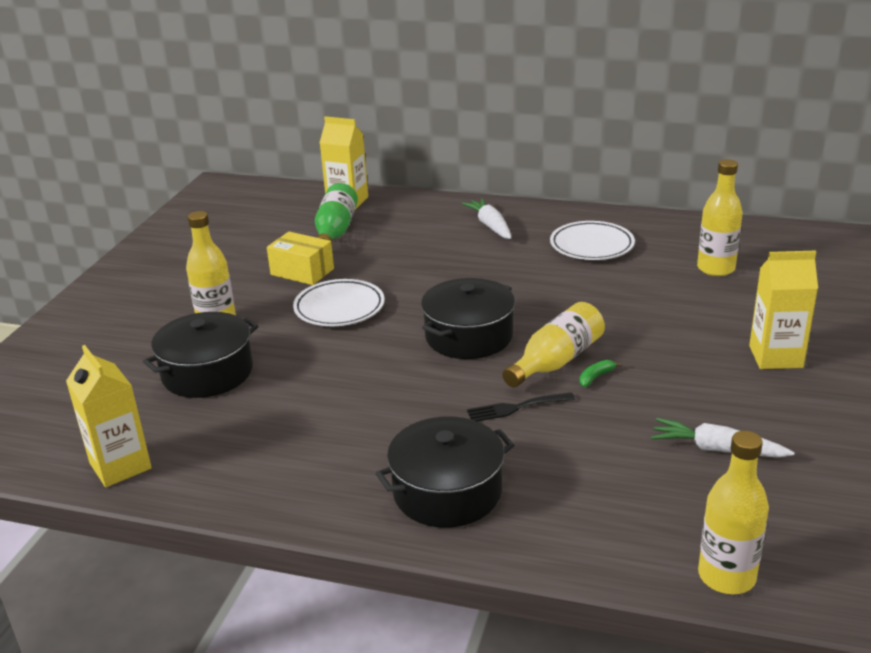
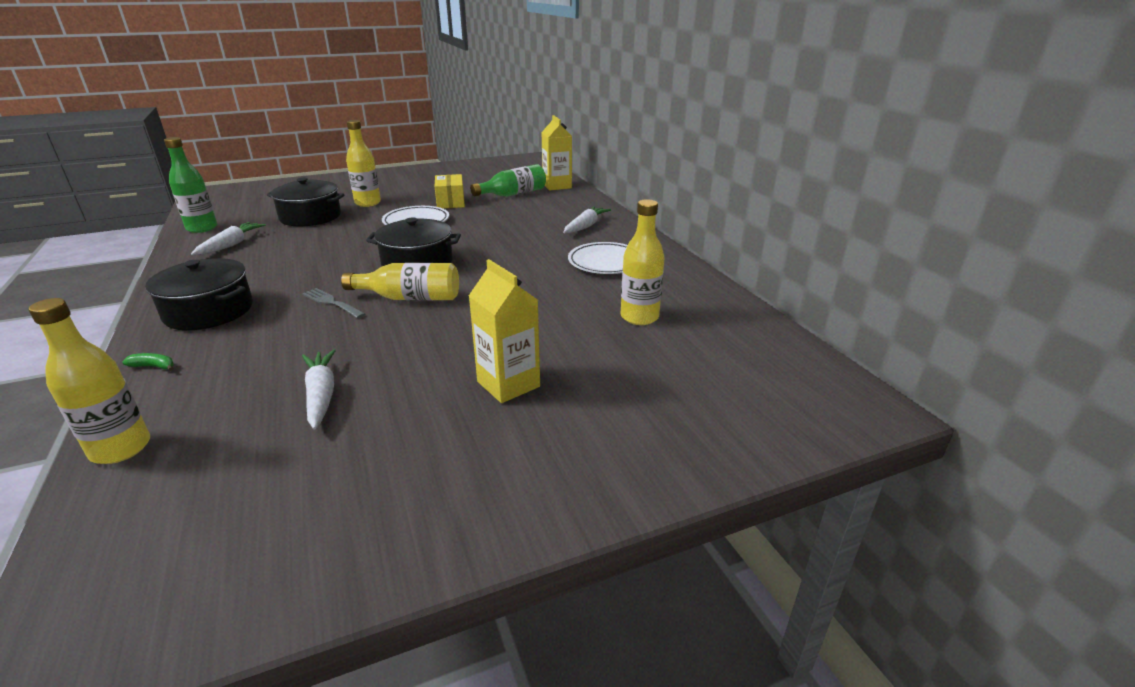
camera: 50 degrees right, 0 degrees up
(120, 466) = (202, 228): yellow carton -> green bottle
(232, 449) = (231, 245): none -> white carrot
(516, 408) = (331, 302): black fork -> grey fork
(596, 377) = (399, 317): green banana -> green banana (154, 366)

